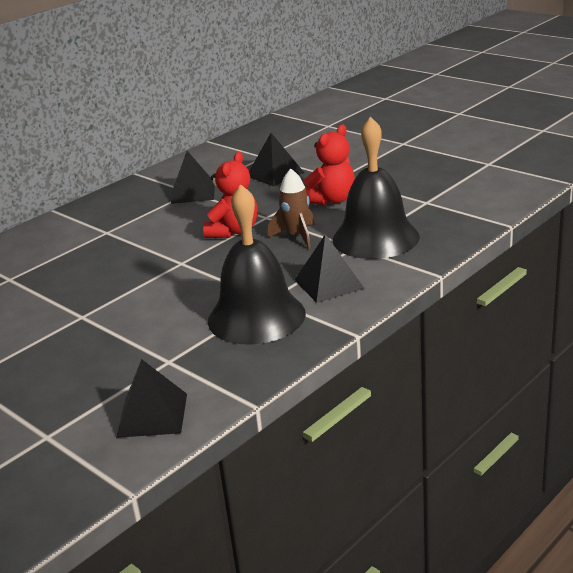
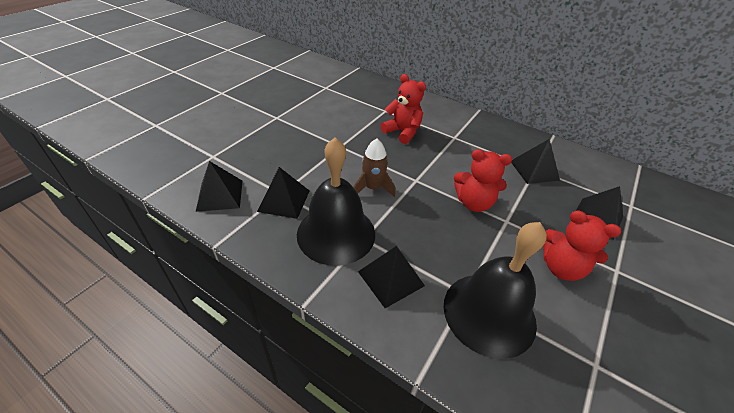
camera: 75 degrees right, 15 degrees up
(74, 267) = (402, 132): none -> red teddy bear
(184, 357) = (284, 200): none -> black pyramid
(296, 236) = (475, 246): brown rocket -> brown rocket (372, 188)

